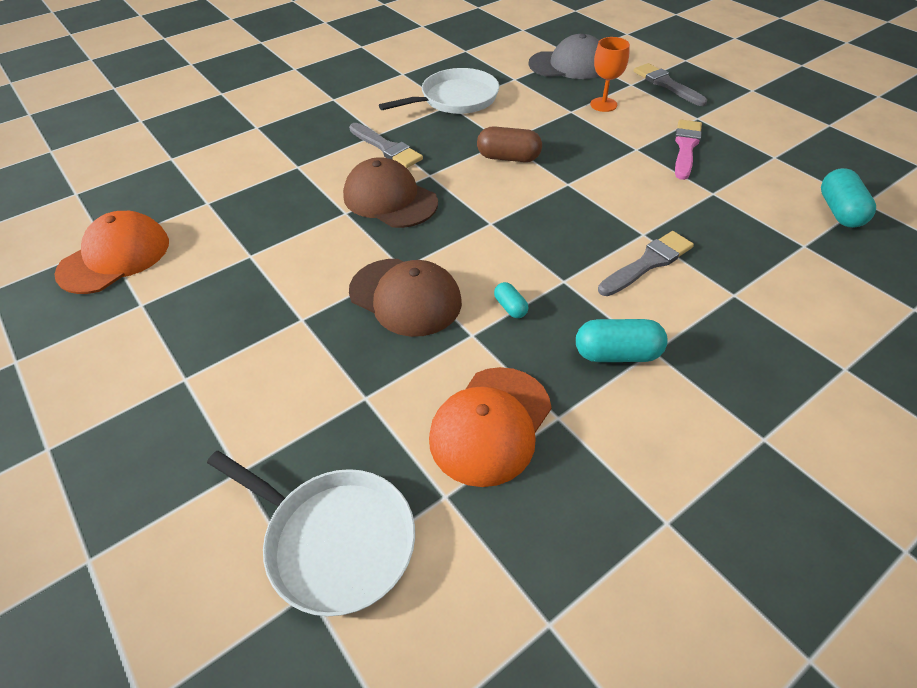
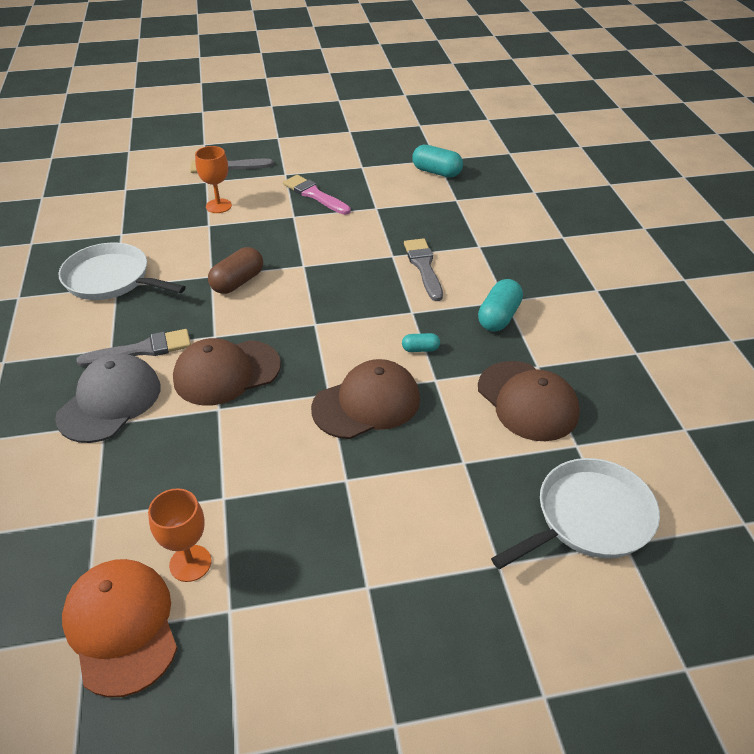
camera: 65 degrees left, 5 degrees down
(179, 266) = (190, 563): none -> orange goblet
(456, 99) = (111, 279): white pan -> white pan turned 60 degrees counterclockwise
(490, 425) = (527, 401): orange cap -> brown cap
(569, 65) = (137, 198): grey cap -> grey cap (110, 401)

